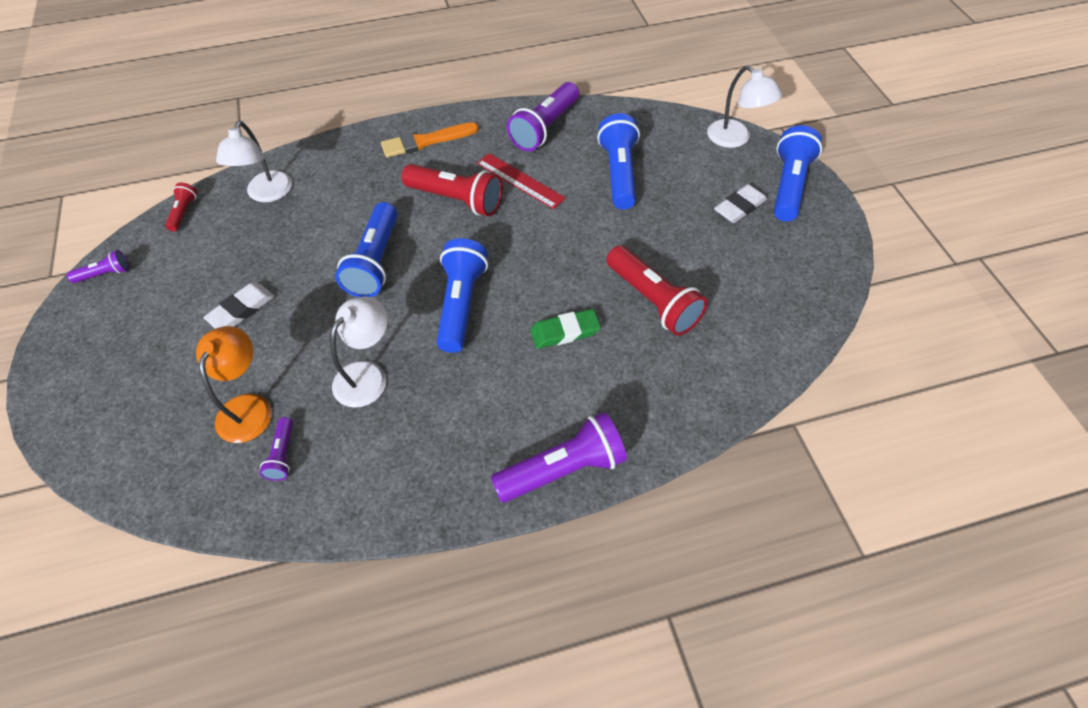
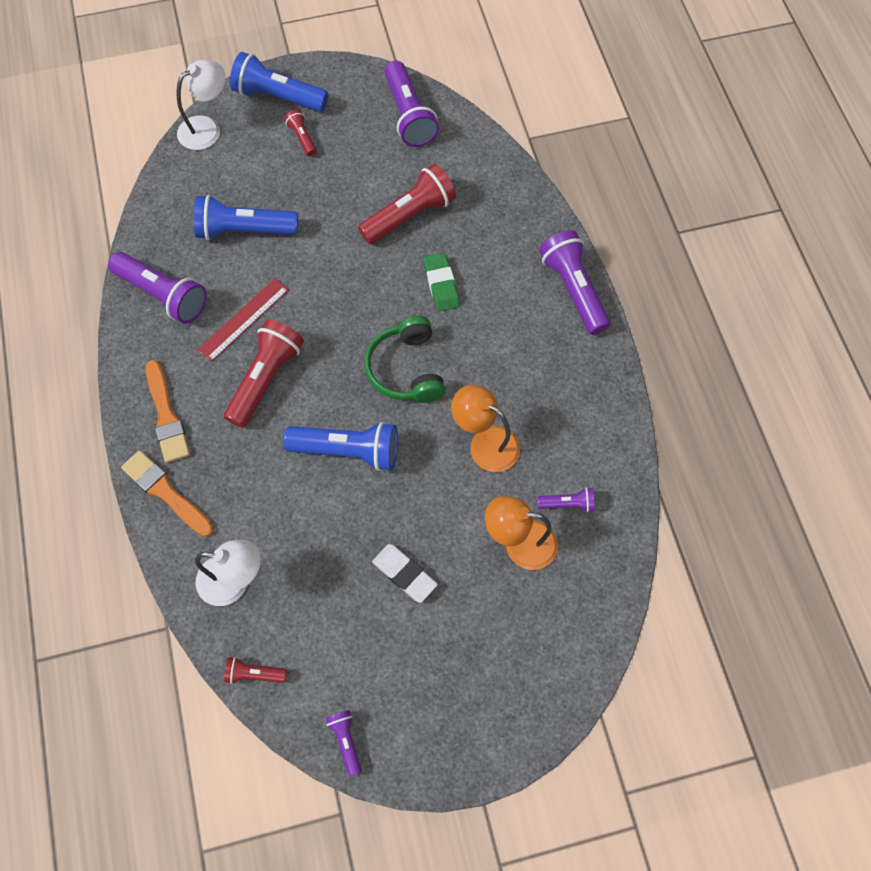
camera: 90 degrees left, 10 degrees up
(355, 147) = (165, 492): none -> orange brush
(367, 375) = (485, 443): white lamp -> orange lamp
(461, 304) = (406, 369): blue flashlight -> green headphones
(739, 207) = (302, 138): white eraser -> red flashlight
(794, 296) = (409, 115): none -> purple flashlight

